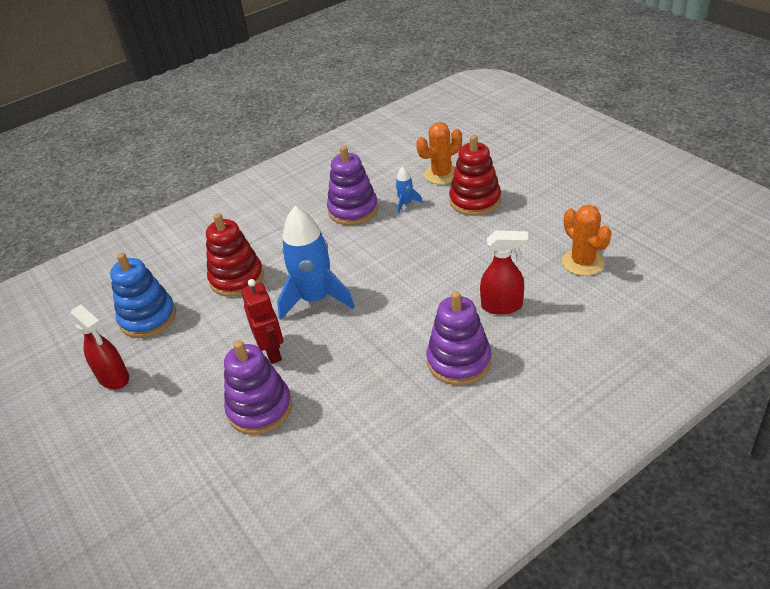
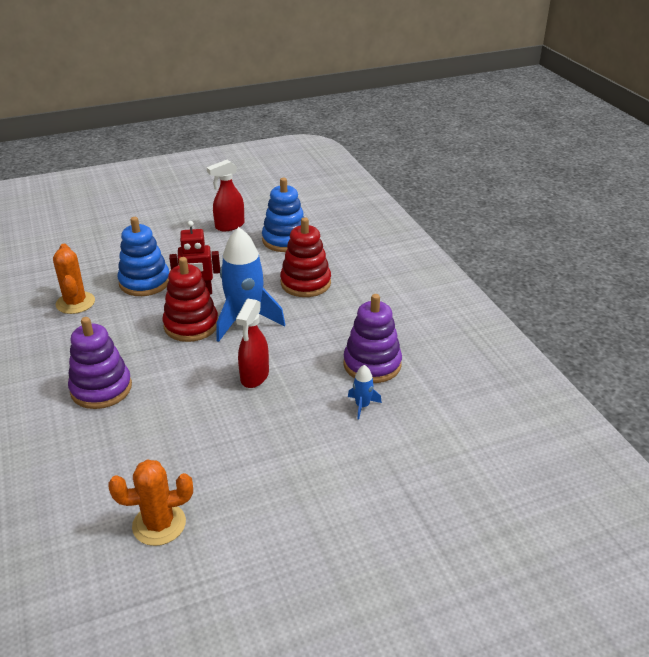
camera: 100 degrees right, 5 degrees down
(260, 408) = (144, 282): purple stacking toy -> blue stacking toy
(441, 174) = (409, 449): orange cactus -> orange cactus (75, 303)
(475, 200) = (336, 465): red stacking toy -> red stacking toy (191, 325)
(502, 306) = (144, 435): red spray bottle -> red spray bottle (254, 376)

